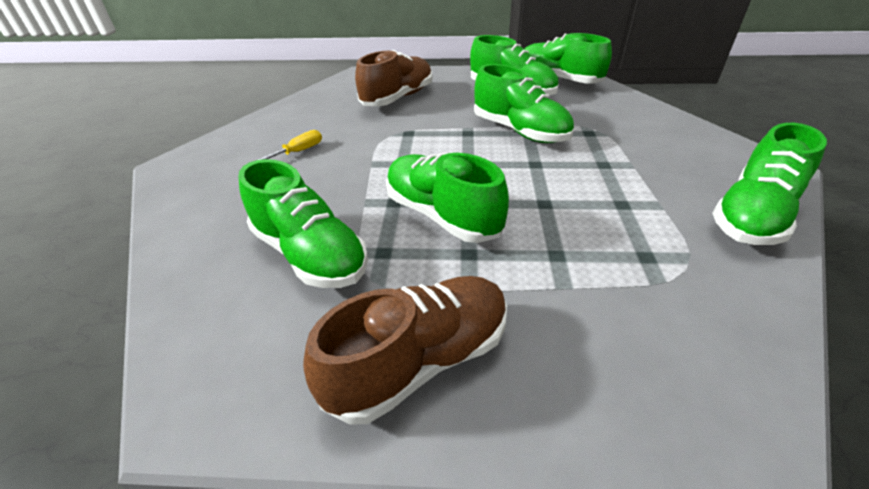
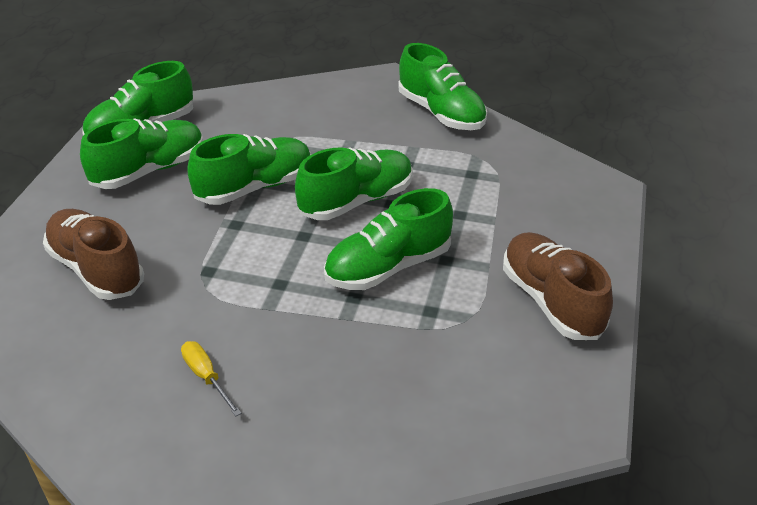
camera: 80 degrees left, 0 degrees up
(310, 254) = (420, 361): green shoe -> green shoe (356, 201)

